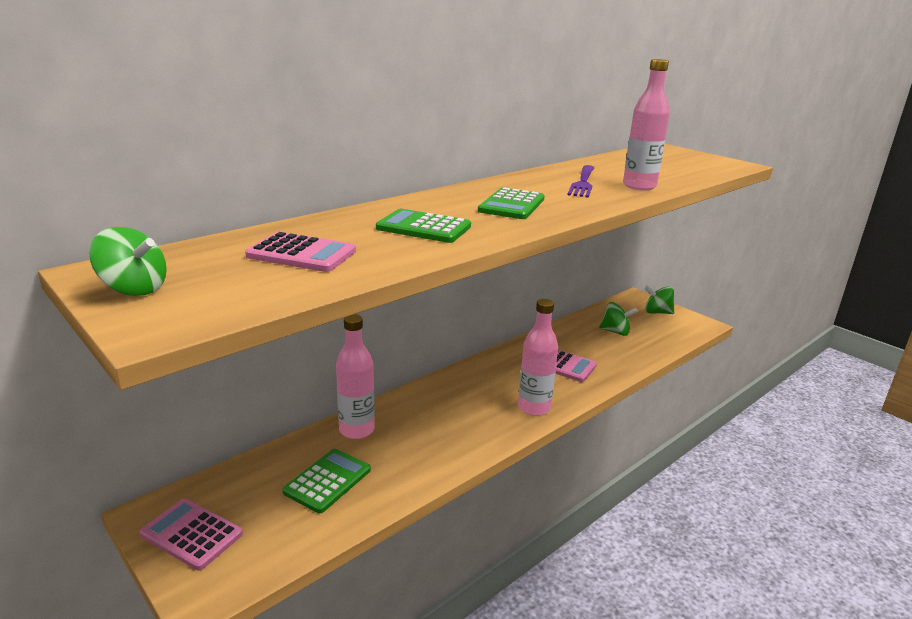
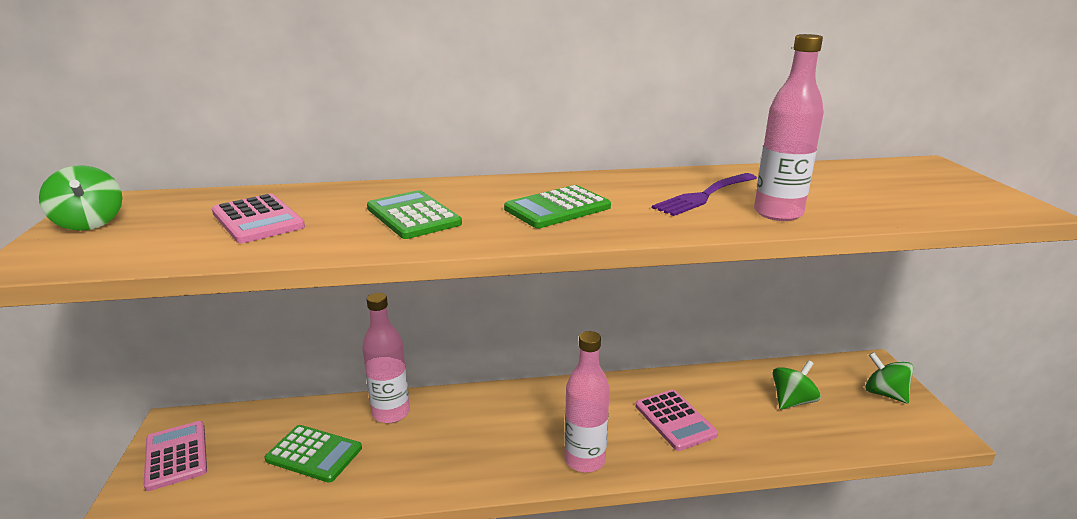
camera: 35 degrees right, 0 degrees up
(327, 481) = (314, 454): green calculator -> green calculator turned 45 degrees clockwise
(615, 332) = (792, 401): green spinning top -> green spinning top turned 90 degrees counterclockwise

